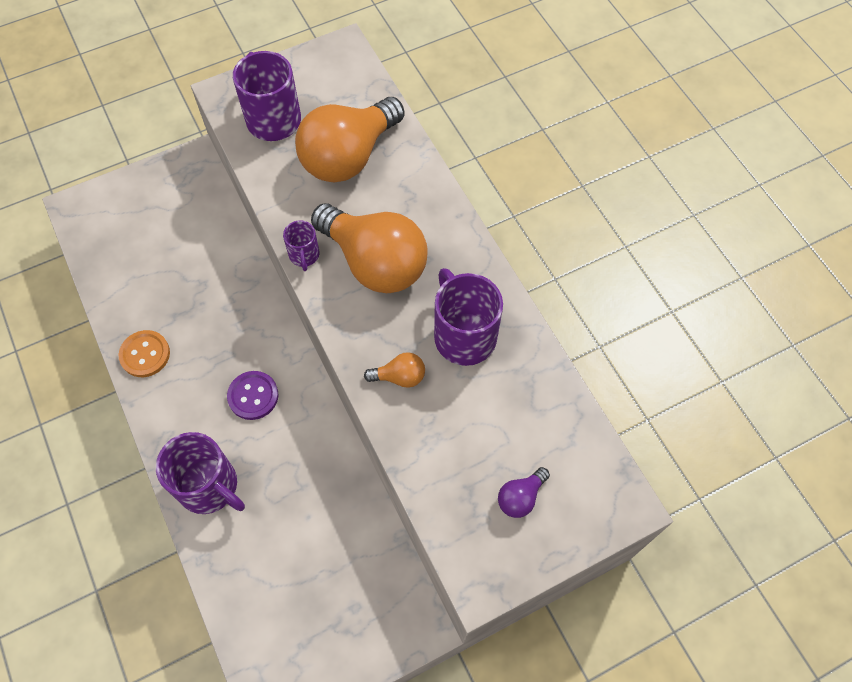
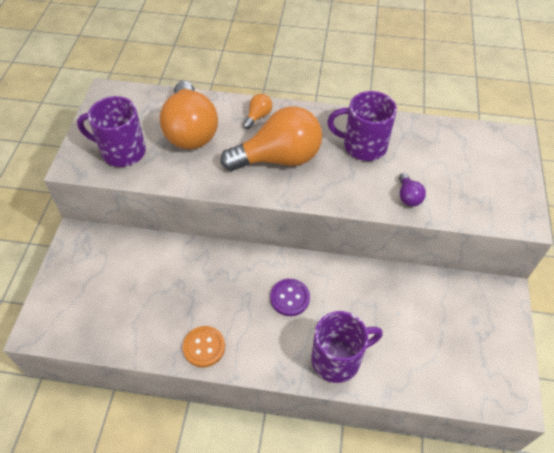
camera: 55 degrees left, 10 degrees down
(304, 255) = (242, 189): purple mug -> none
(399, 377) = (367, 188): orange light bulb -> orange light bulb (258, 116)
(520, 497) = (483, 176): purple light bulb -> purple light bulb (408, 196)

